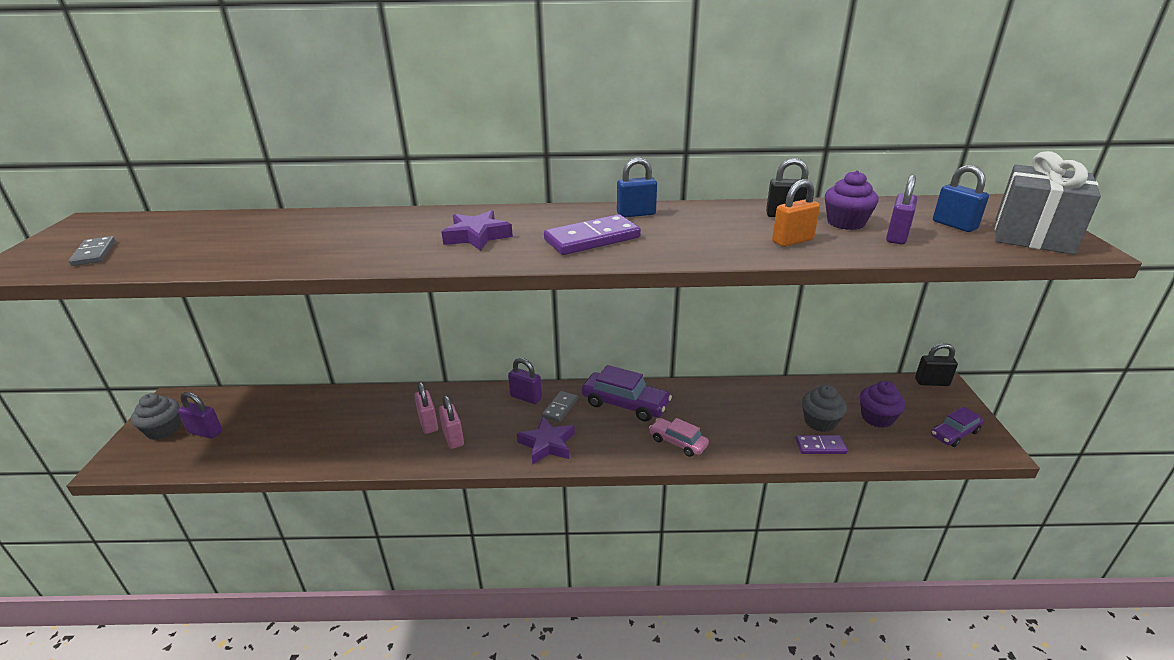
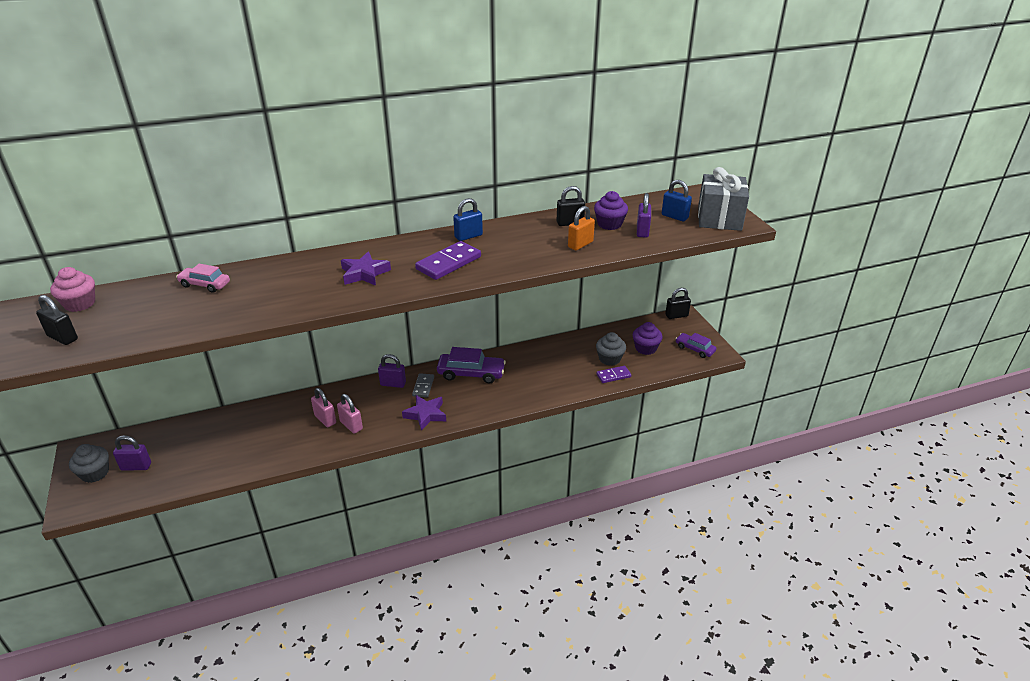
camera: 20 degrees left, 5 degrees up
(94, 253) = (63, 338): grey domino -> black padlock
(151, 224) = (80, 304): none -> pink cupcake
(678, 442) = (518, 393): pink car -> pink car (205, 284)
(954, 434) = (694, 349): purple car -> purple car turned 90 degrees clockwise

